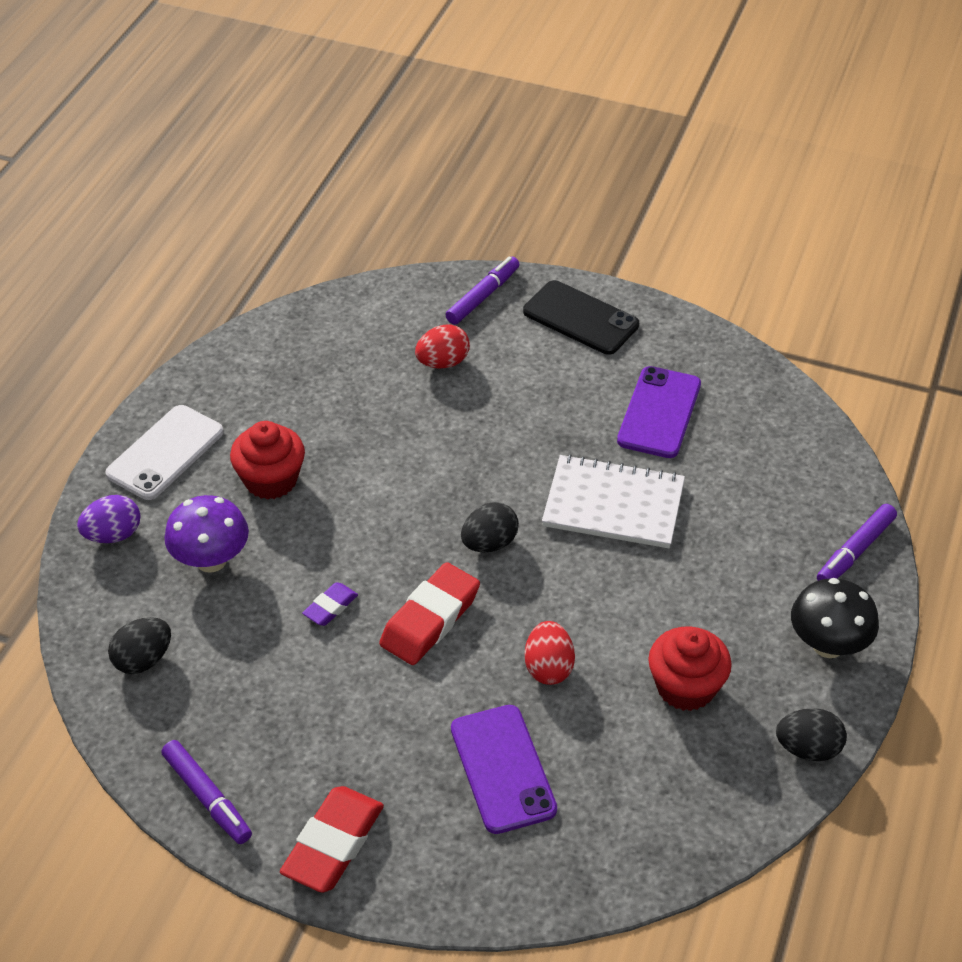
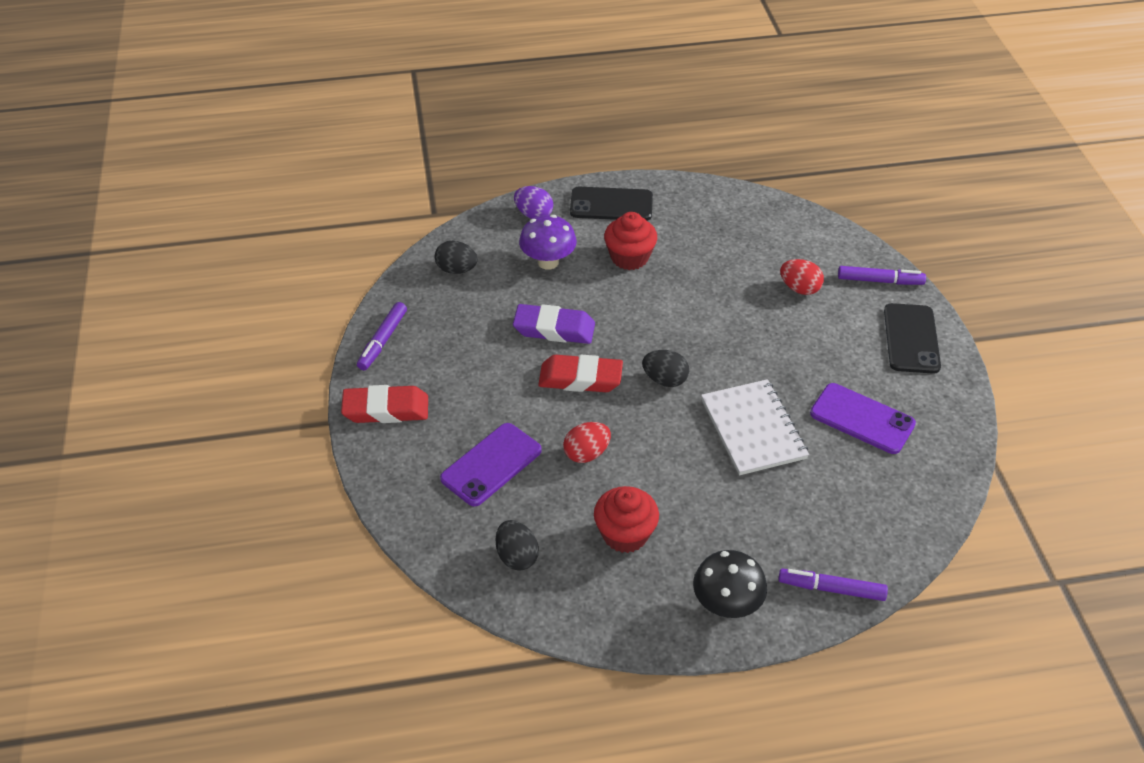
camera: 60 degrees right, 0 degrees up
(165, 453) = (611, 205): white phone -> black phone
(330, 607) = (554, 329): purple eraser -> purple eraser, size x1.90
(659, 412) = (862, 419): purple phone -> purple phone turned 45 degrees clockwise
(808, 749) = (623, 627): black egg -> black egg (517, 556)

